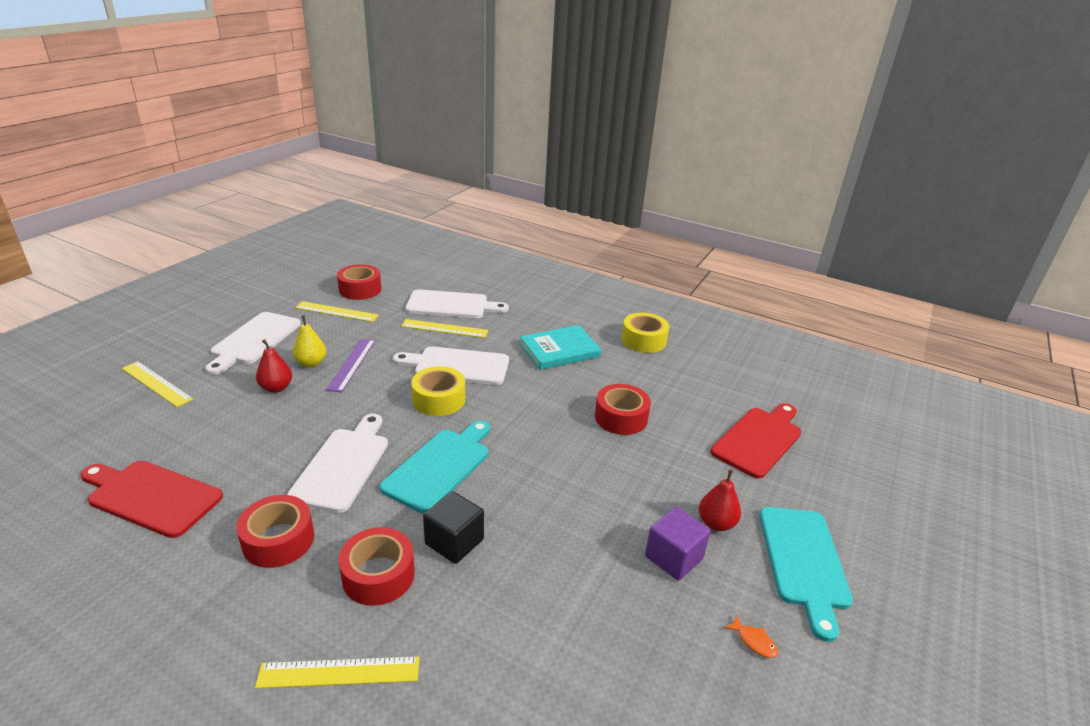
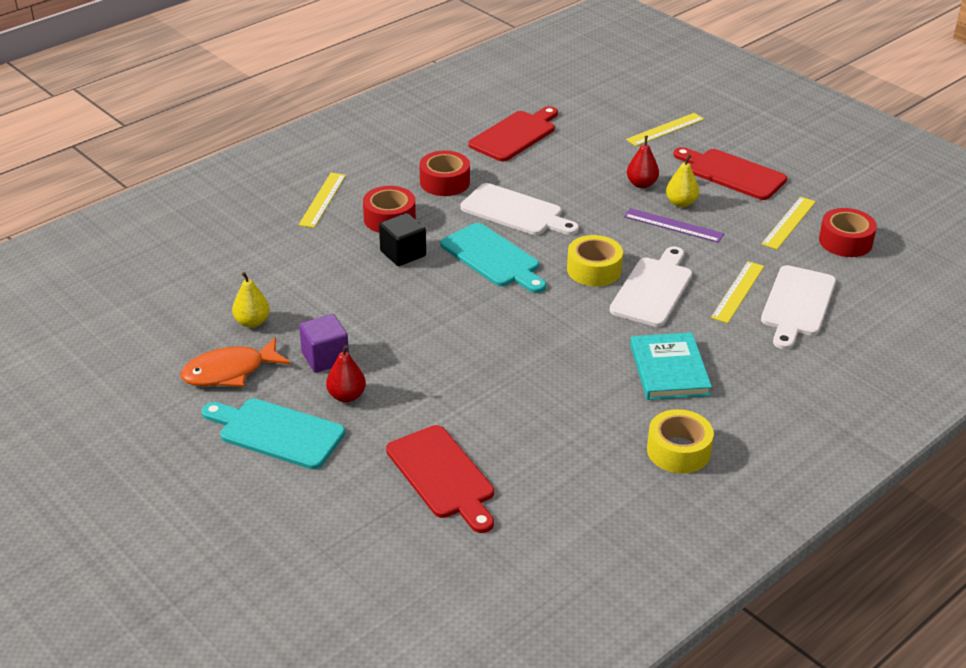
camera: 110 degrees right, 5 degrees up
(254, 340) = (732, 173): white cutting board -> red cutting board
(621, 417) = (521, 382): red tape -> none
(656, 654) = (252, 322): none -> yellow pear
(754, 641) = (229, 372): orange fish -> orange fish, size x2.48

